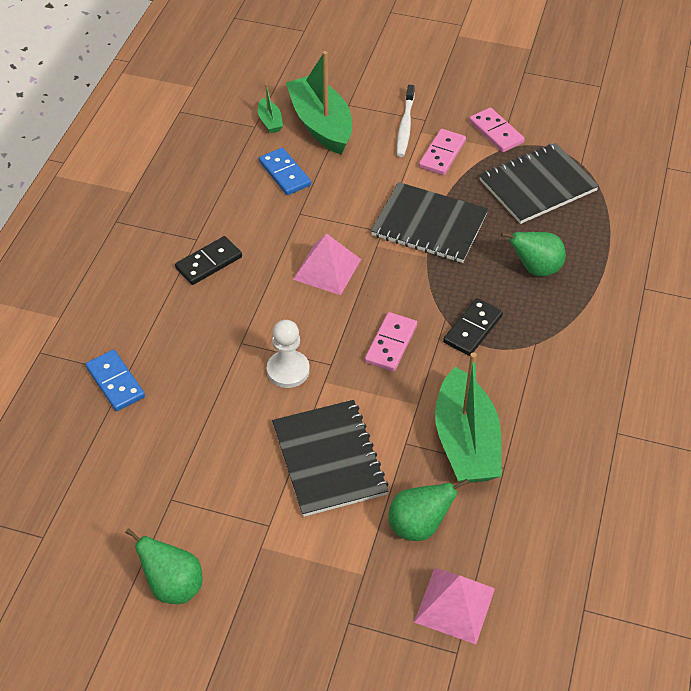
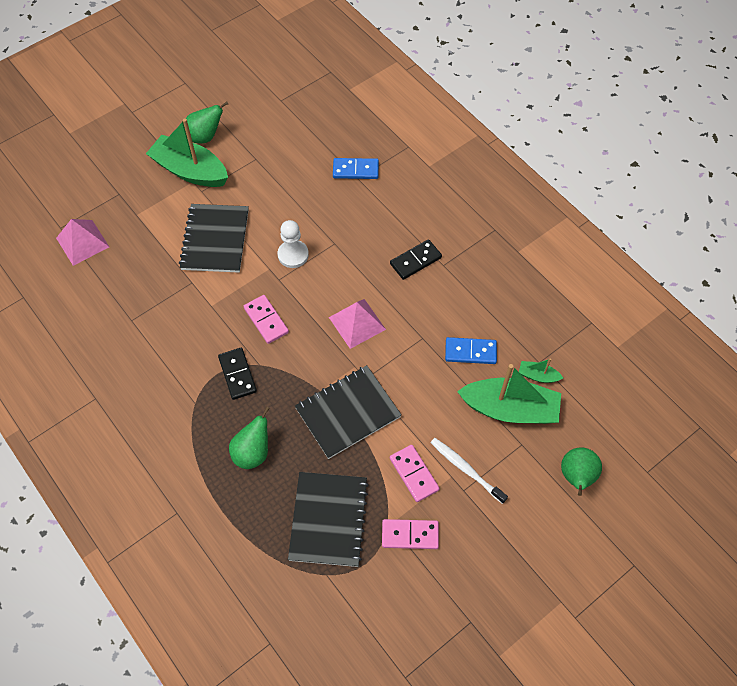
camera: 125 degrees right, 10 degrees up
(209, 263) = (415, 261): black domino -> black domino turned 60 degrees clockwise
(329, 459) = (215, 239): black notebook -> black notebook turned 75 degrees clockwise
(418, 525) = (138, 255): green pear -> green pear (576, 477)
(465, 441) = (164, 312): green boat -> green boat (190, 171)

